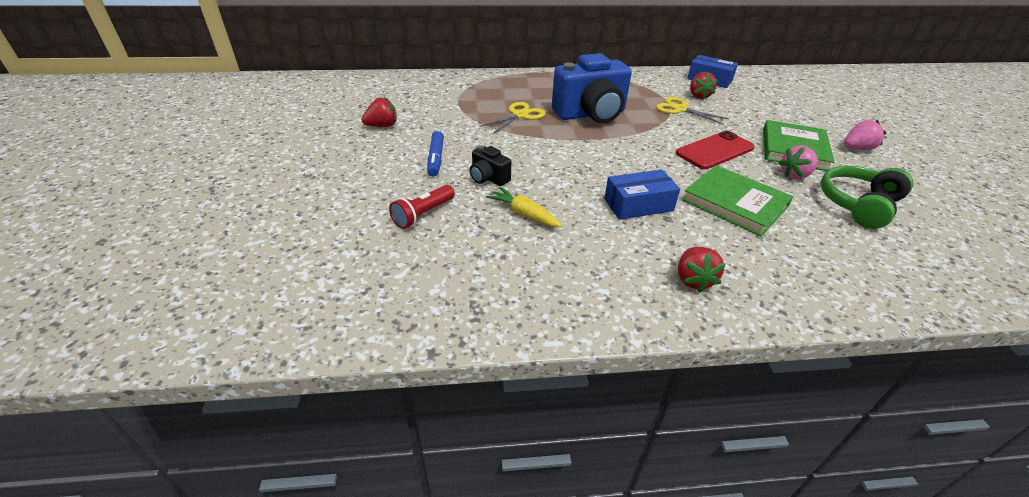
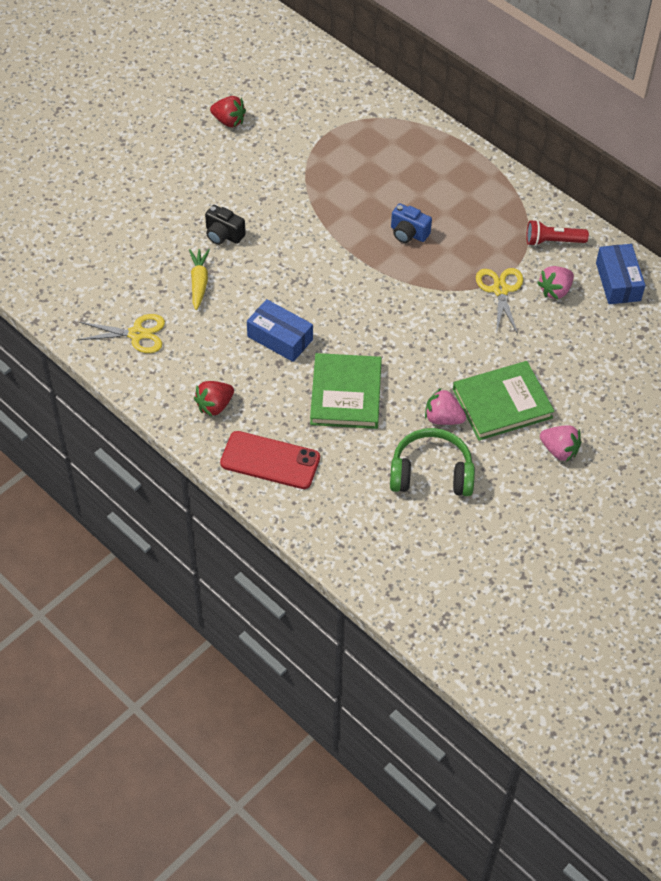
camera: 50 degrees right, 15 degrees up
(423, 214) = (143, 232): red flashlight -> red flashlight (552, 241)
(436, 159) = (217, 188): blue marker -> none
(488, 178) = (223, 235): black camera -> black camera turned 60 degrees counterclockwise
(520, 115) = (349, 188): yellow scissors -> yellow scissors (137, 334)
(591, 114) = (408, 233): blue camera -> blue camera, size x0.46
(698, 96) = (555, 291): red strawberry -> pink strawberry
(714, 150) = (431, 349): red phone -> red phone (270, 460)

